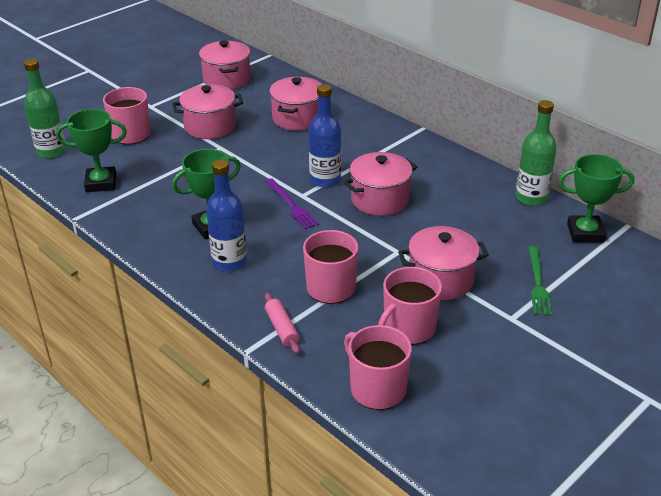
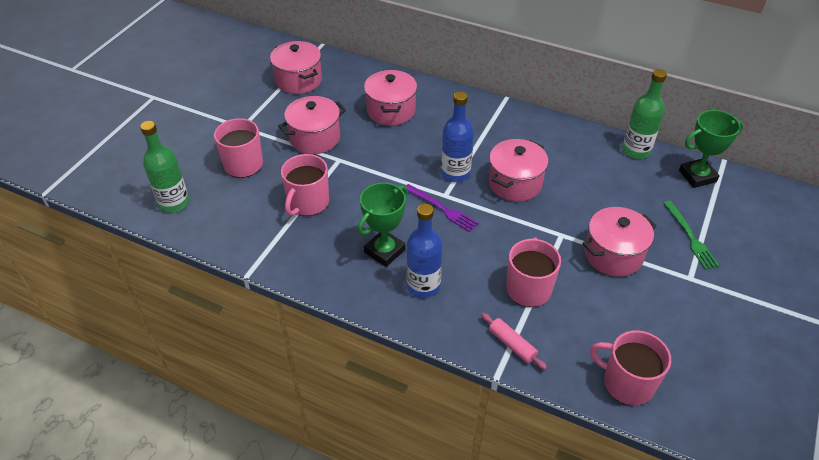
camera: 20 degrees left, 10 degrees up
(101, 183) = (247, 228): green trophy -> none
(408, 328) = (616, 313): pink mug -> pink mug (308, 203)

